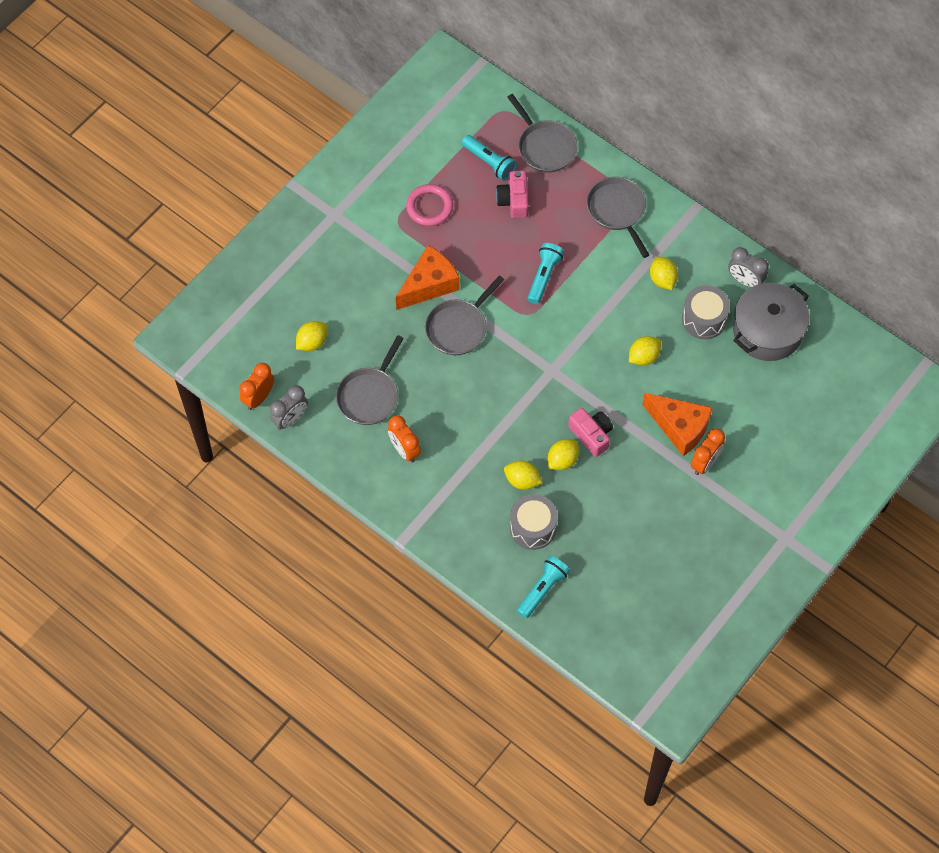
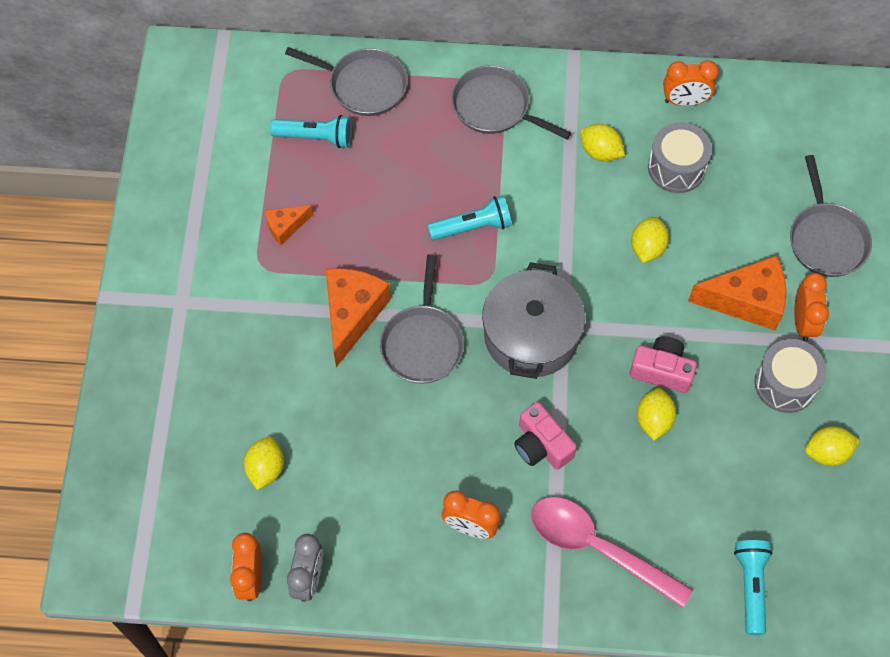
camera: 35 degrees left, 0 degrees up
(369, 396) = (381, 488): grey pan -> grey pan (826, 239)
(429, 207) = (286, 226): pink ring -> orange cheese
(469, 509) = (597, 548): none -> pink spoon
(513, 200) = (374, 163): pink camera -> pink camera (541, 445)
(522, 480) = (629, 473): yellow lemon -> yellow lemon (827, 452)
(533, 527) = (683, 520): grey drum -> grey drum (785, 384)
(544, 277) = (472, 227): turquoise flashlight -> turquoise flashlight turned 90 degrees clockwise
(745, 280) = (685, 101): grey clock -> orange clock
(767, 331) = (750, 140): grey pot -> grey pot (531, 335)

